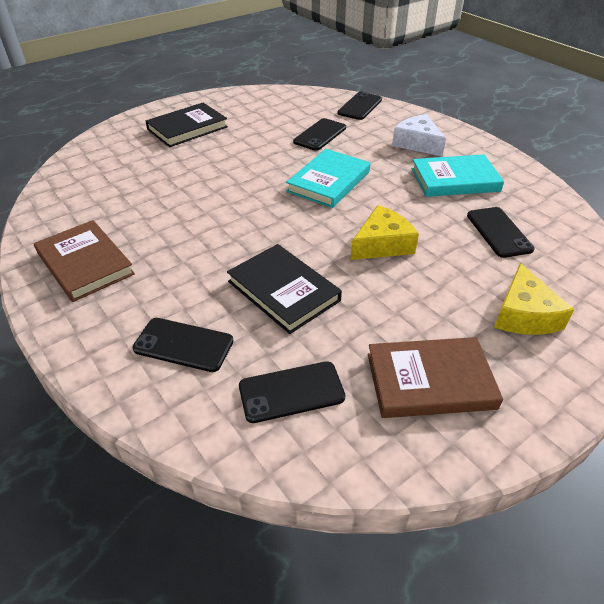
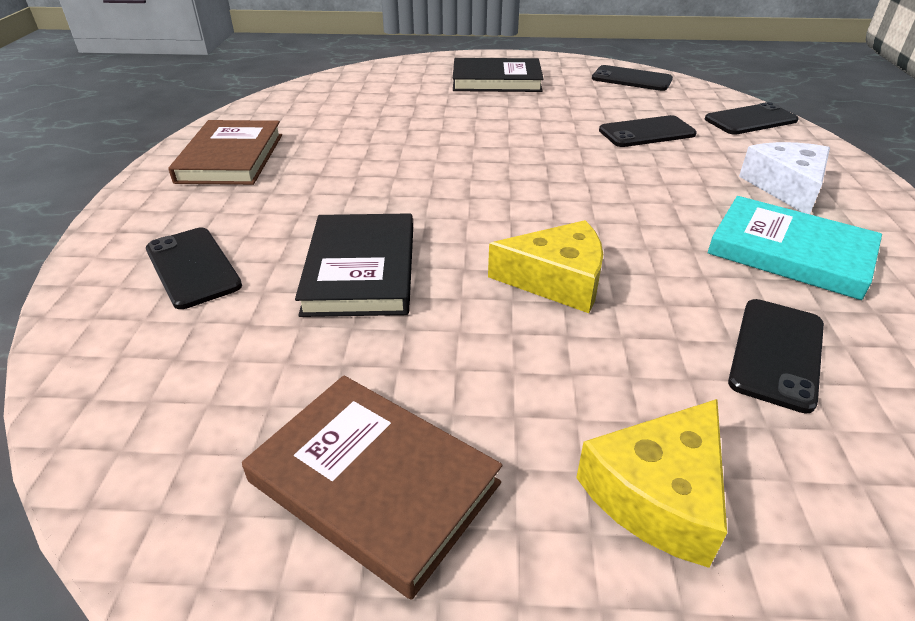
camera: 40 degrees right, 5 degrees down
(291, 392) = (207, 377): black phone -> black phone (631, 79)
(329, 181) = (586, 183): turquoise book -> none

